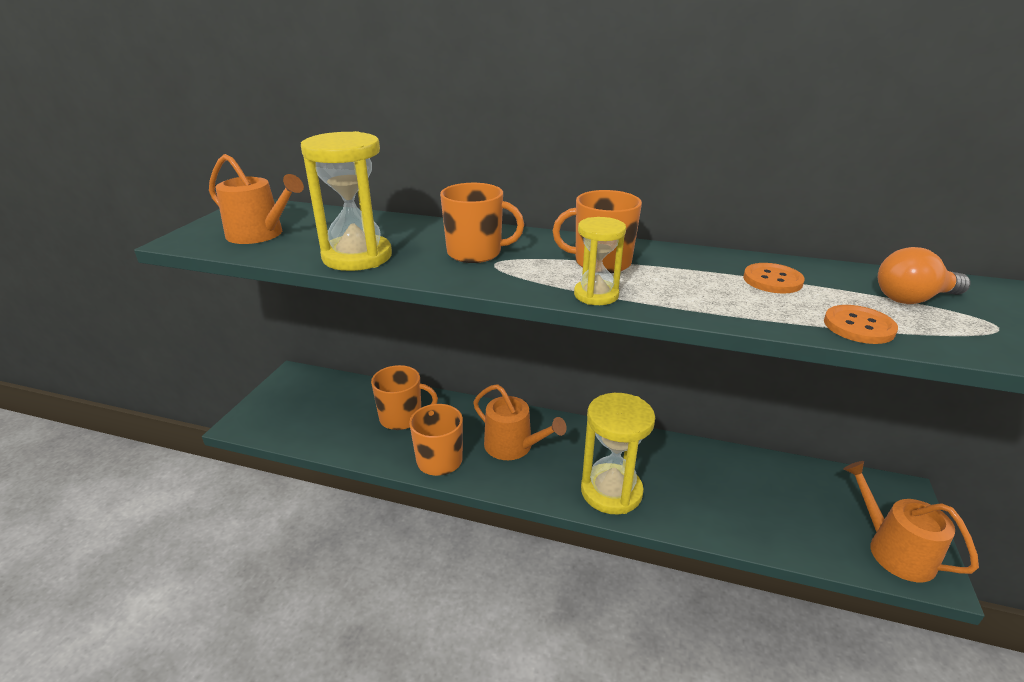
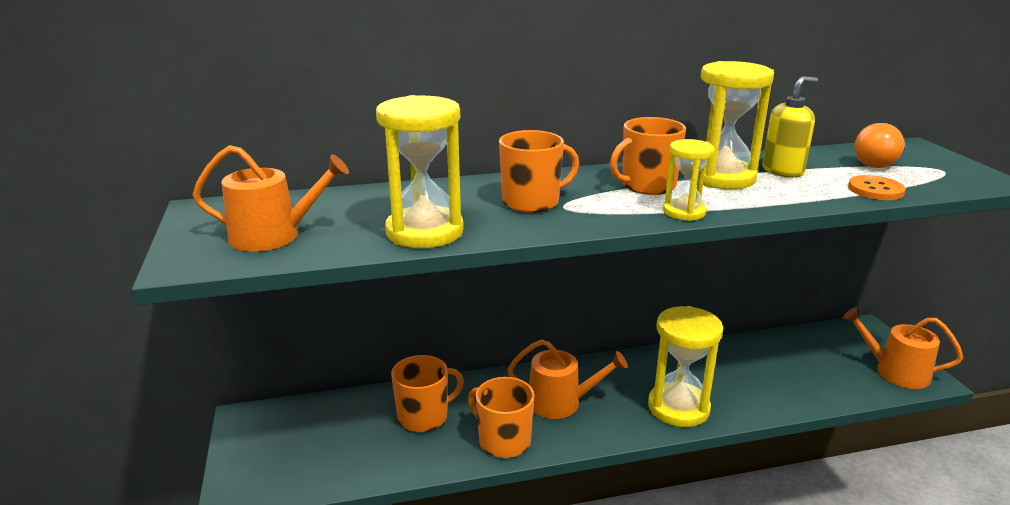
camera: 30 degrees left, 5 degrees down
(690, 272) = (722, 178): none -> yellow hourglass
(772, 280) = (783, 171): orange button -> yellow soap dispenser

